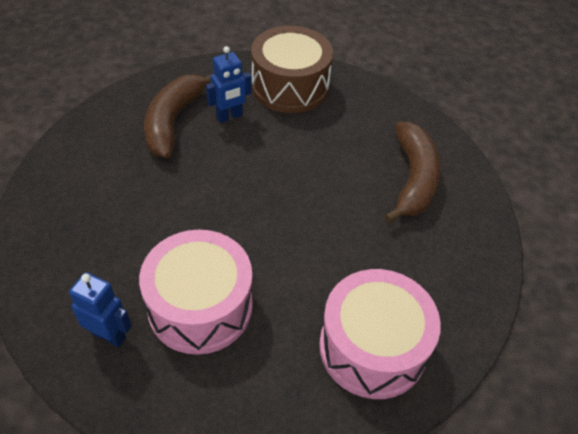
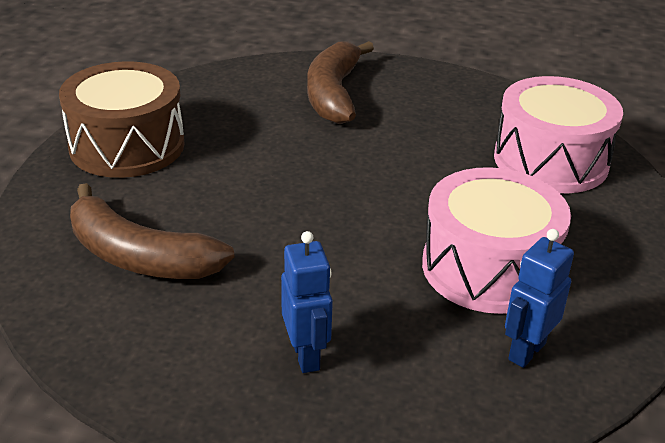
camera: 75 degrees left, 15 degrees down
(229, 116) = (159, 203): blue robot -> blue robot (306, 355)
(413, 179) = (334, 94): brown banana -> brown banana turned 105 degrees counterclockwise

